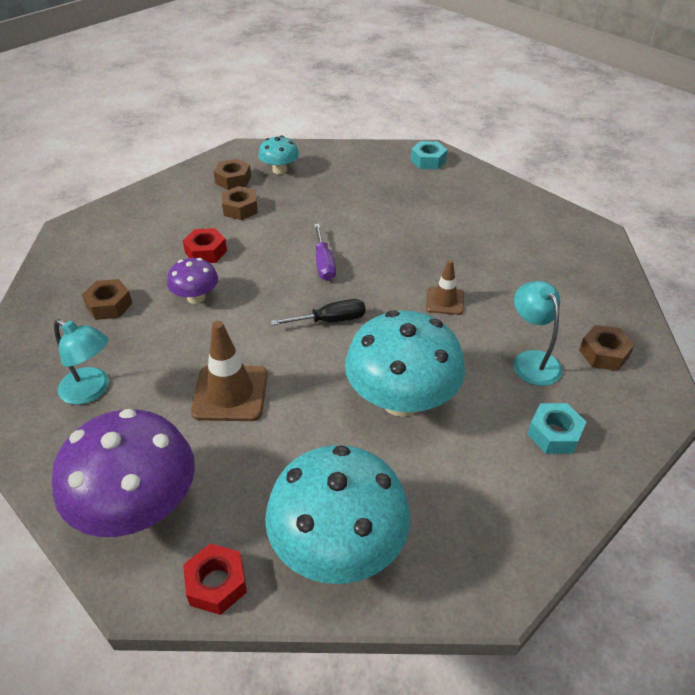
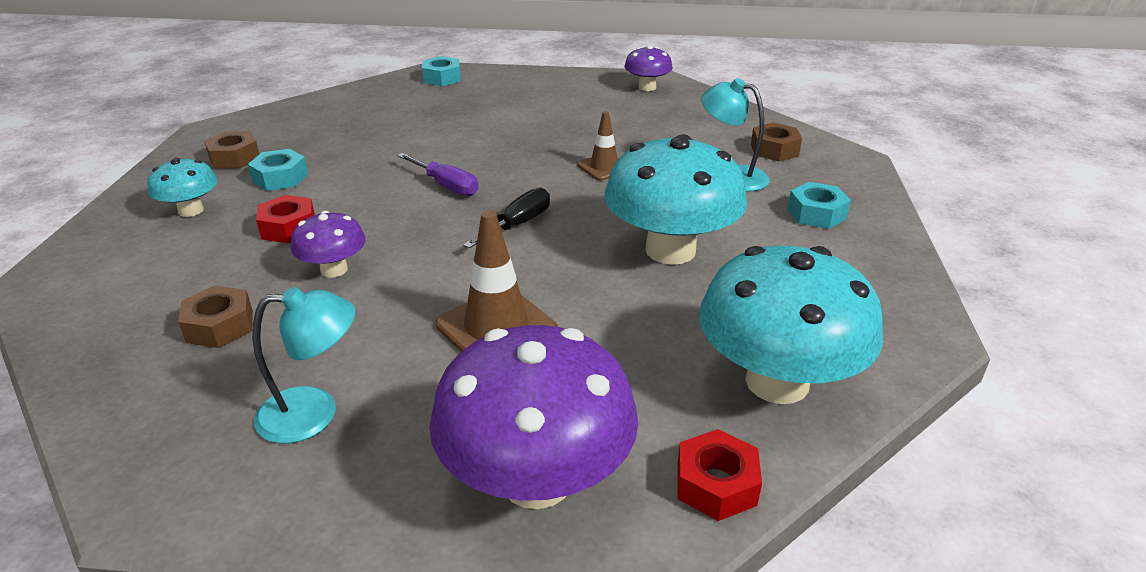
camera: 40 degrees left, 10 degrees down
(240, 209) = (280, 178): brown nut -> turquoise nut
(280, 170) = (284, 132): turquoise mushroom -> turquoise mushroom (191, 211)
(576, 237) = (647, 87): none -> purple mushroom

